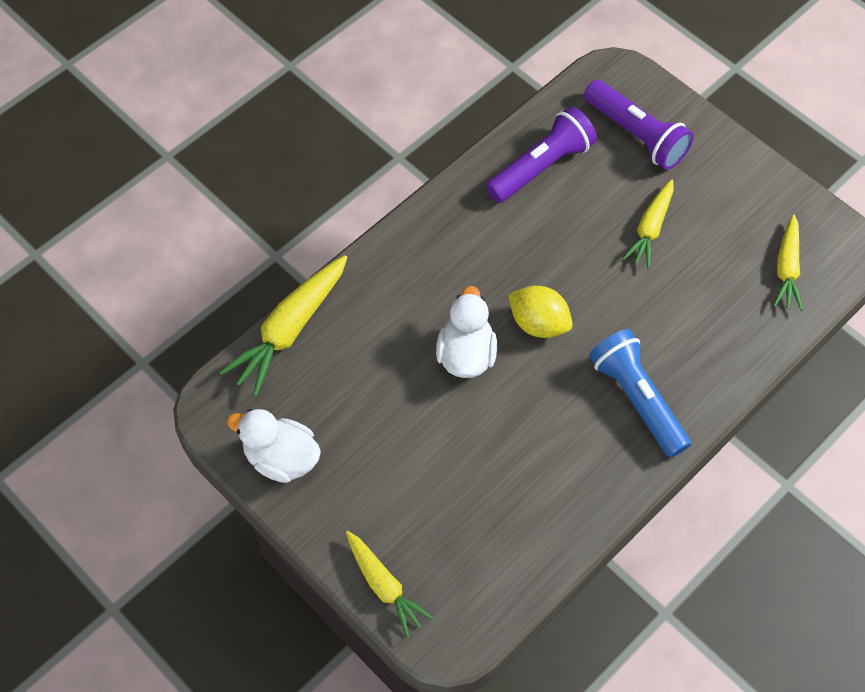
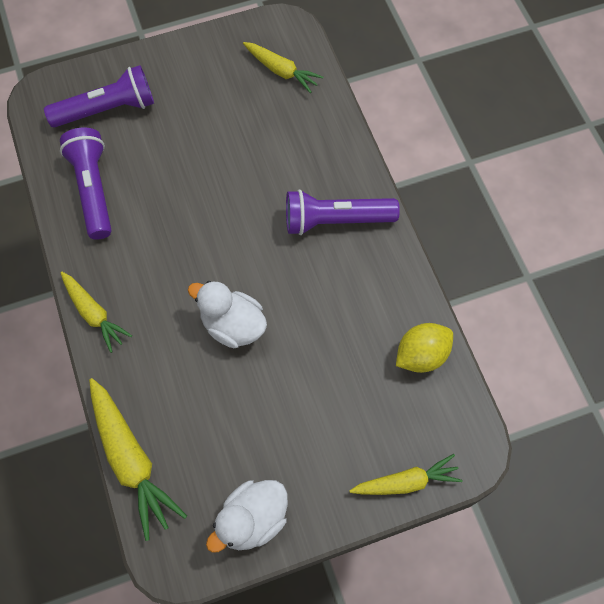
camera: 65 degrees left, 5 degrees up
(538, 323) = (234, 258): yellow lemon -> yellow lemon (421, 355)
(637, 399) = (335, 220): blue flashlight -> purple flashlight
(650, 228) = (196, 140): yellow carrot -> yellow carrot (93, 313)

